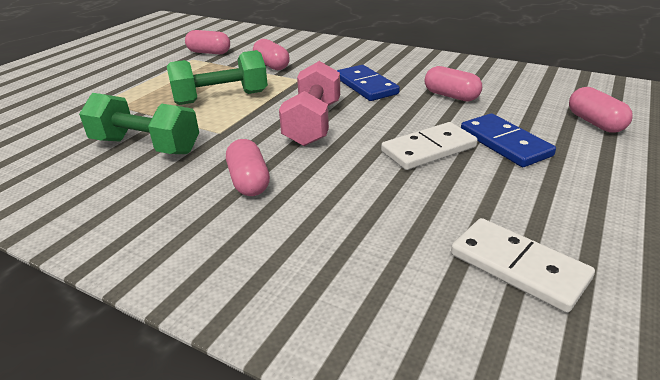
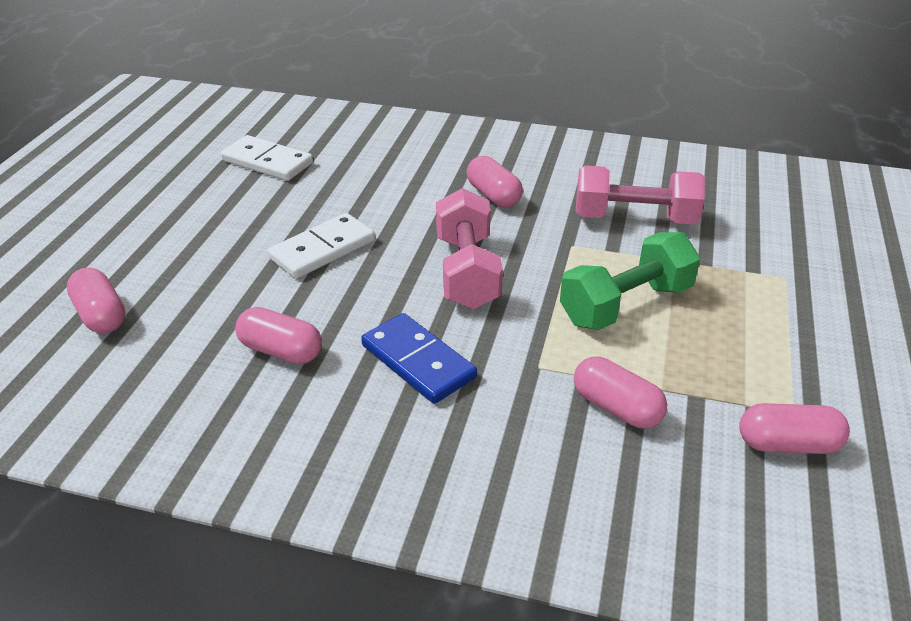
camera: 165 degrees right, 5 degrees up
(146, 146) = (634, 218): green dumbbell -> pink dumbbell
(504, 143) = (234, 268): blue domino -> none

